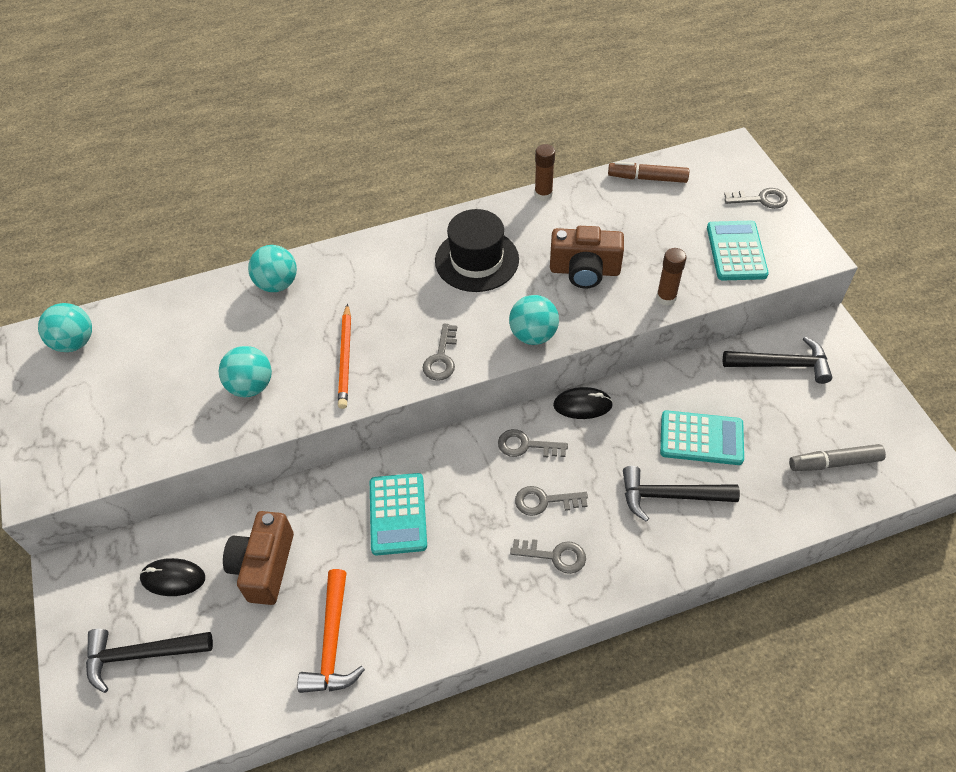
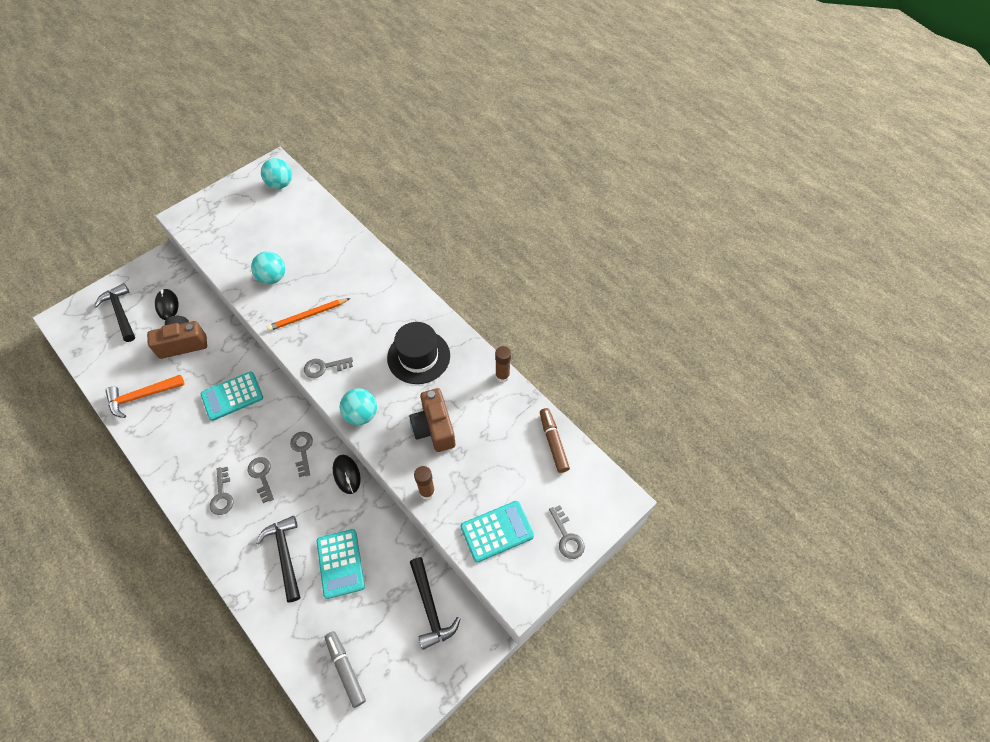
camera: 65 degrees right, 5 degrees up
(277, 284) = (356, 256): turquoise ball -> none

